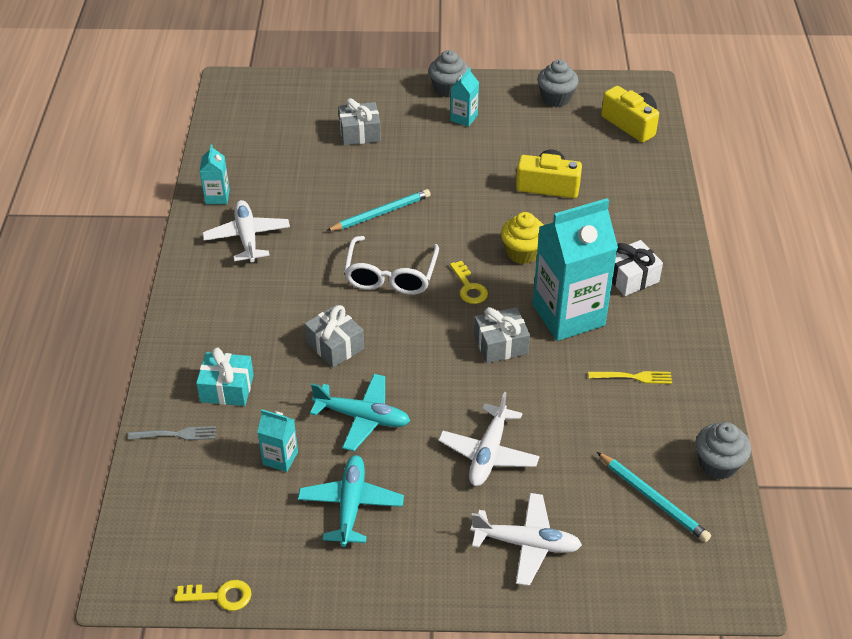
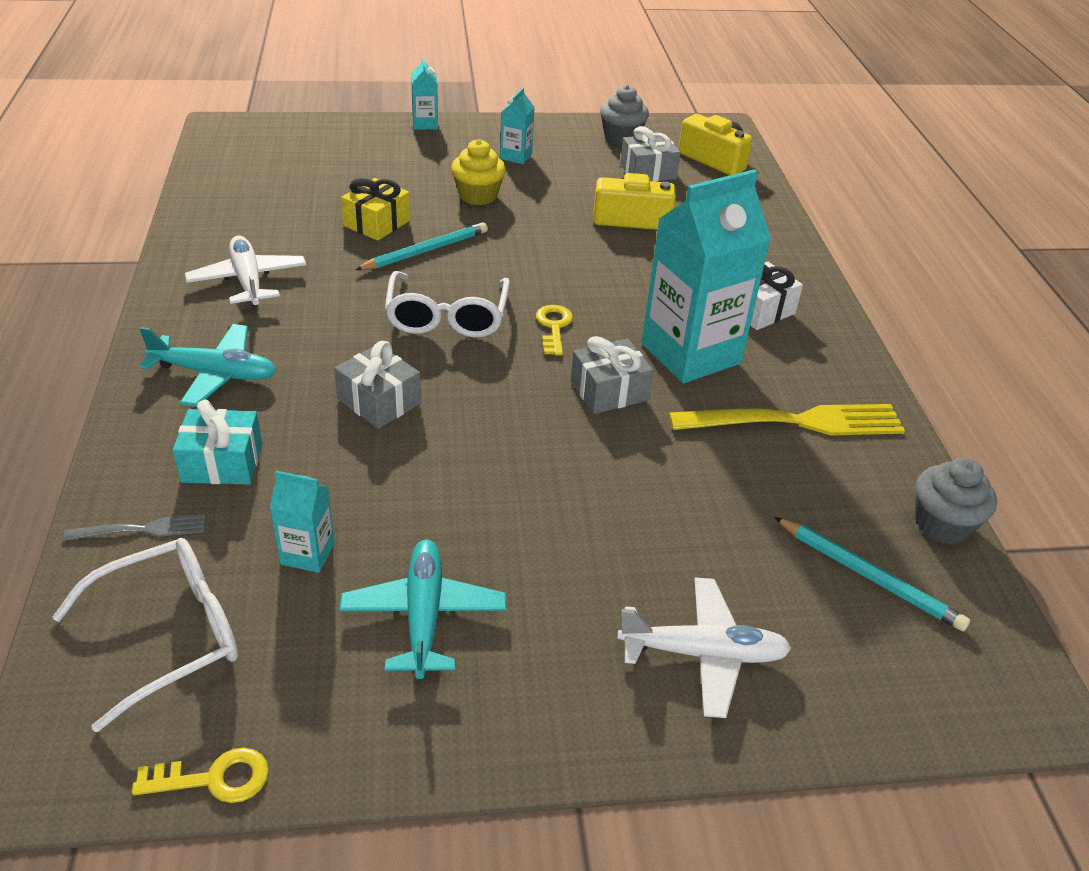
camera: 10 degrees left, 5 degrees down
(194, 507) = (169, 635): none -> white glasses
(217, 197) = (206, 238): turquoise carton -> turquoise carton (425, 124)
(346, 185) = (377, 223): none -> yellow gift
(360, 133) = (389, 172): grey gift -> grey gift (648, 171)
(363, 417) = (429, 491): turquoise plane -> turquoise plane (215, 374)
(448, 89) = (492, 130): grey cupcake -> none
(469, 287) = (554, 327): yellow key -> yellow key turned 150 degrees counterclockwise
(488, 453) = (620, 529): white plane -> none
(522, 252) = (615, 287): yellow cupcake -> yellow cupcake (478, 196)
(633, 377) = (795, 422): yellow fork -> yellow fork, size x2.06

